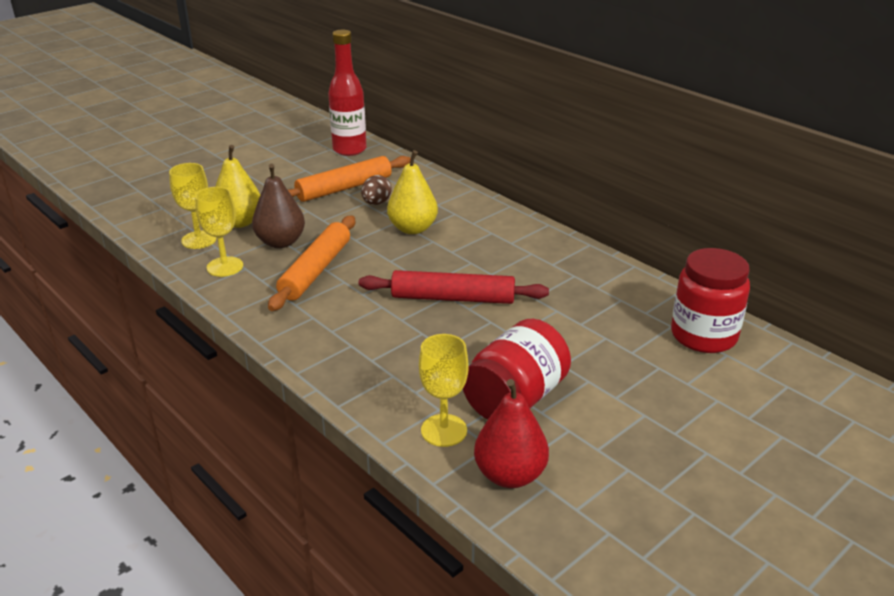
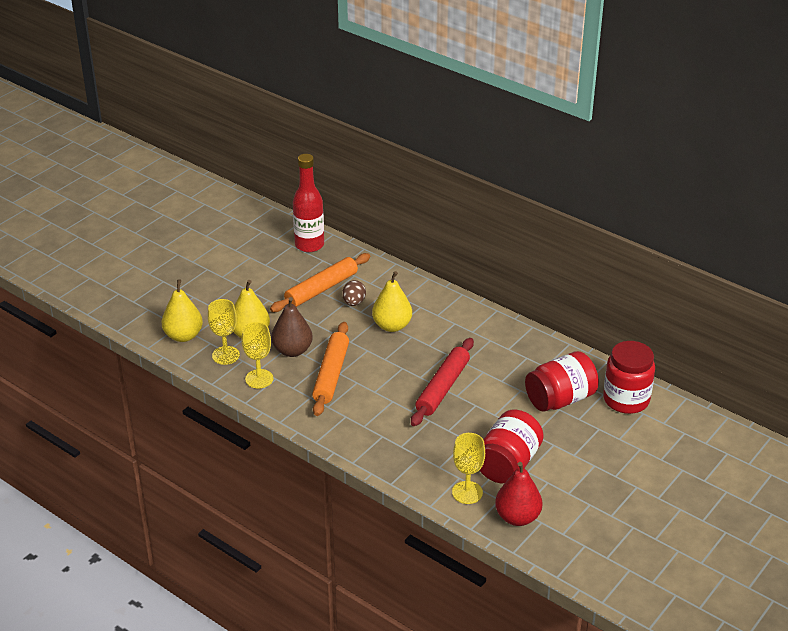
camera: 10 degrees left, 5 degrees up
(162, 217) = (183, 336): none -> yellow pear
(452, 298) = (442, 388): red rolling pin -> red rolling pin turned 60 degrees counterclockwise
(609, 326) = (560, 399): none -> red jar

